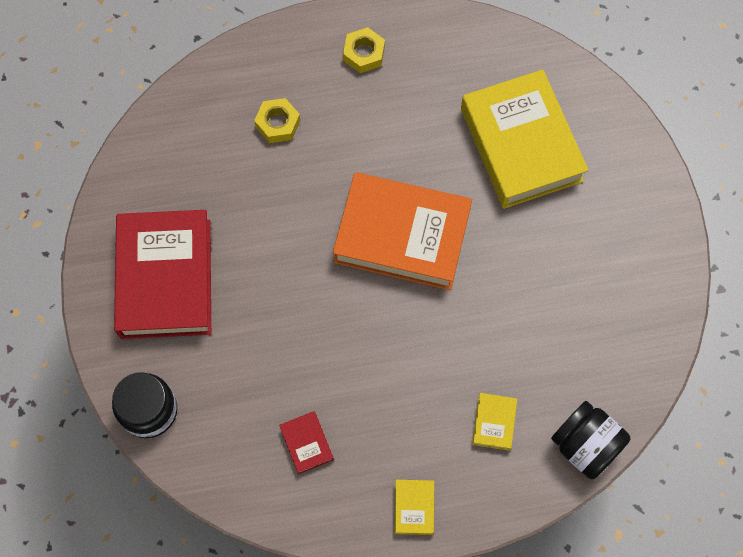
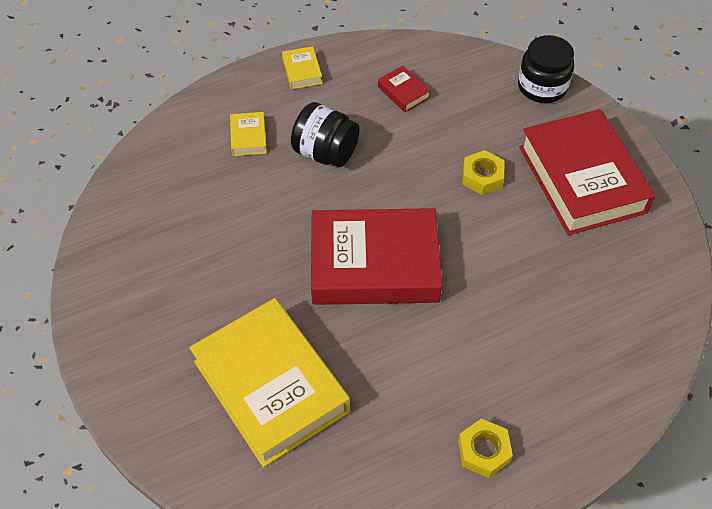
camera: 165 degrees right, 15 degrees down
(278, 123) = (546, 344): yellow nut -> yellow nut (482, 177)
(402, 236) = (374, 264): orange book -> red book
(585, 445) = (165, 138): black jar -> black jar (325, 153)

